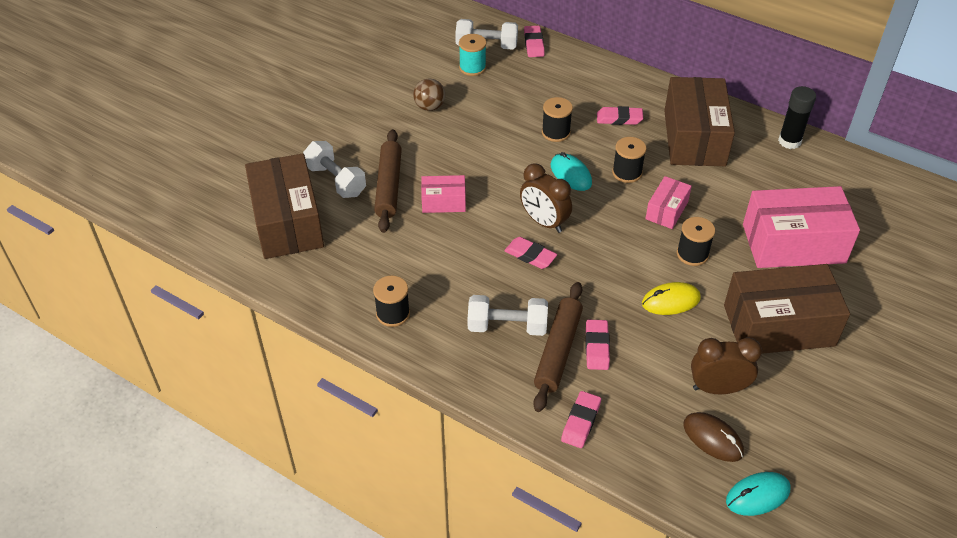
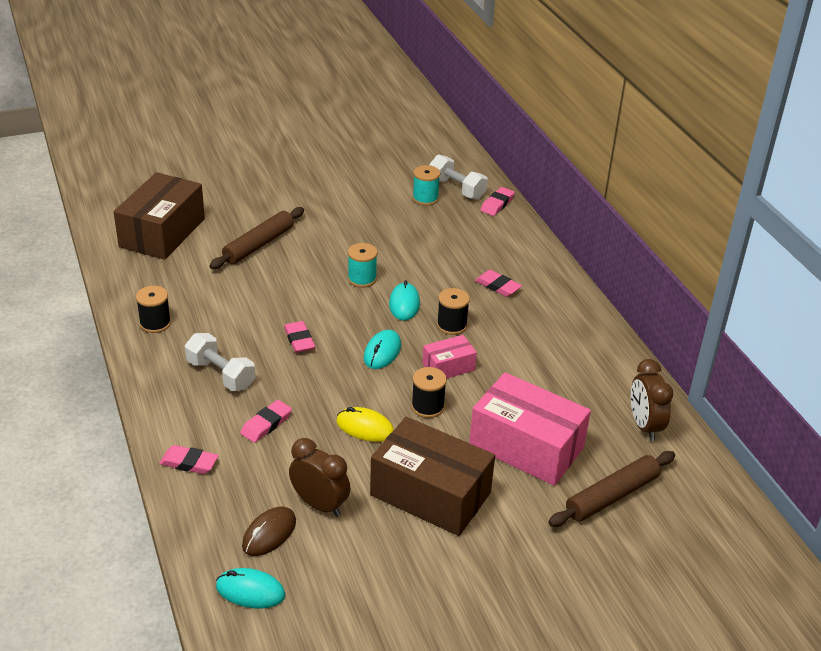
camera: 35 degrees right, 10 degrees down
(336, 180) = (227, 224): white dumbbell -> none
(429, 107) = (357, 209): brown ball -> none
(443, 202) = (283, 274): pink box -> none
(511, 170) = (362, 279): none -> turquoise spool
(544, 222) = (339, 324): brown clock -> brown clock (644, 426)
(556, 132) = (431, 271): black spool -> none
(558, 351) = (235, 410): brown rolling pin -> brown rolling pin (611, 496)
(581, 422) = (189, 463): pink eraser -> pink eraser turned 45 degrees clockwise
(605, 227) = (382, 352): none -> turquoise mouse
(694, 138) = (544, 330): brown box -> none
(713, 438) = (269, 534): brown mouse -> brown mouse turned 45 degrees clockwise
(789, 141) = (630, 374): black glue stick -> none

